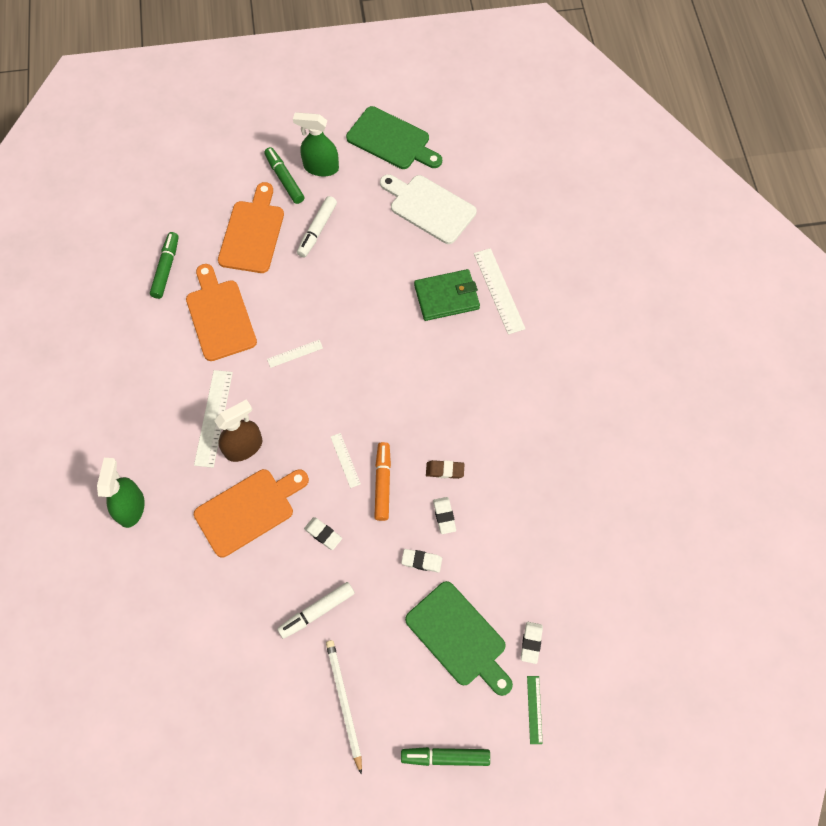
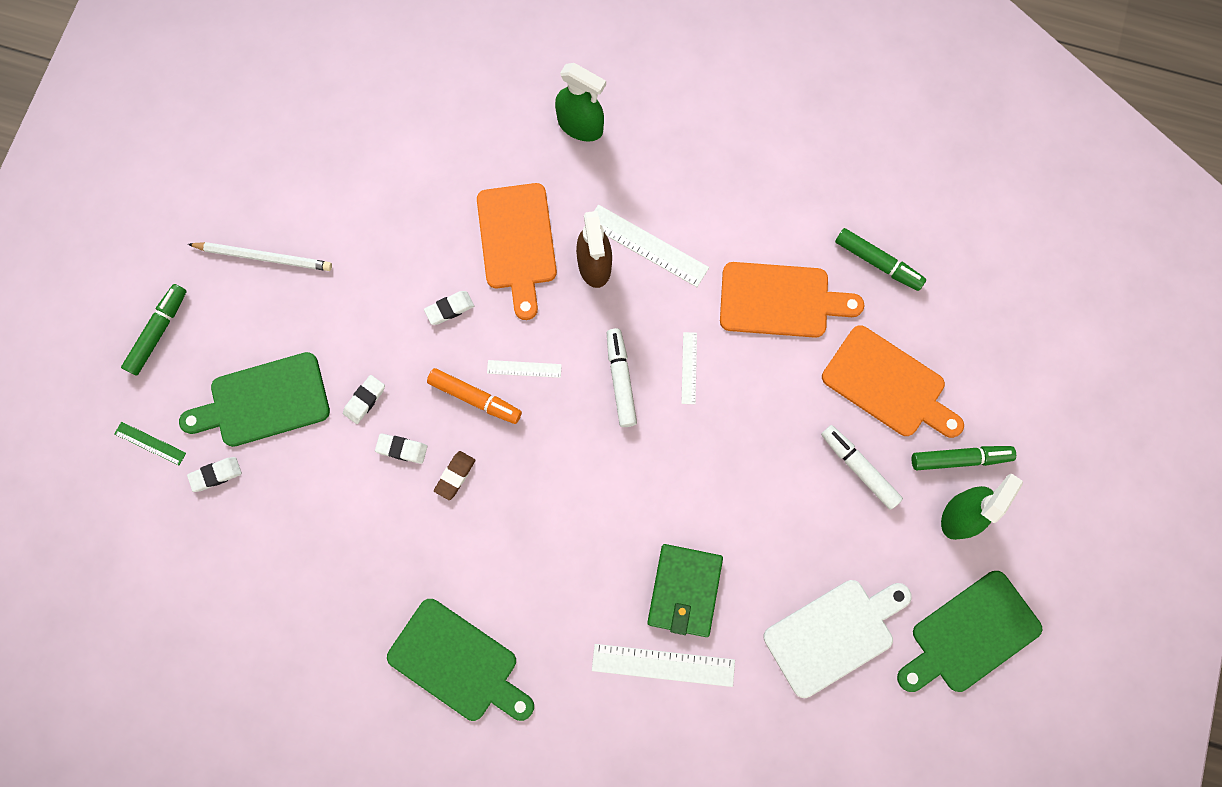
camera: 115 degrees right, 10 degrees up
(317, 611) = (369, 268): white marker -> white marker (620, 380)
(531, 643) = (216, 475): white eraser -> white eraser turned 60 degrees counterclockwise
(565, 409) = (458, 663): none -> green cutting board

